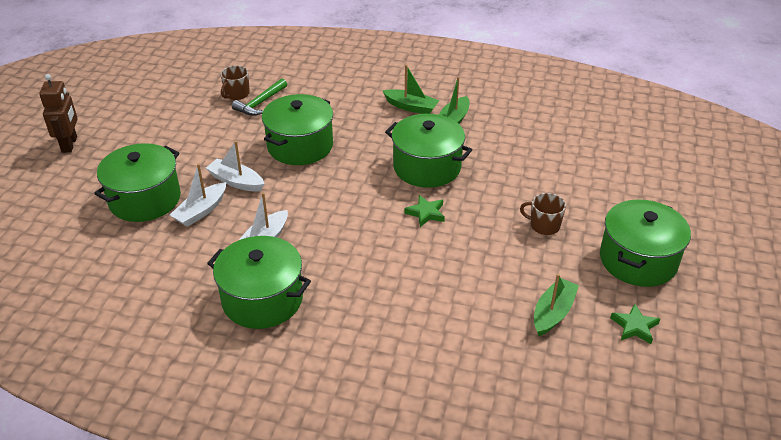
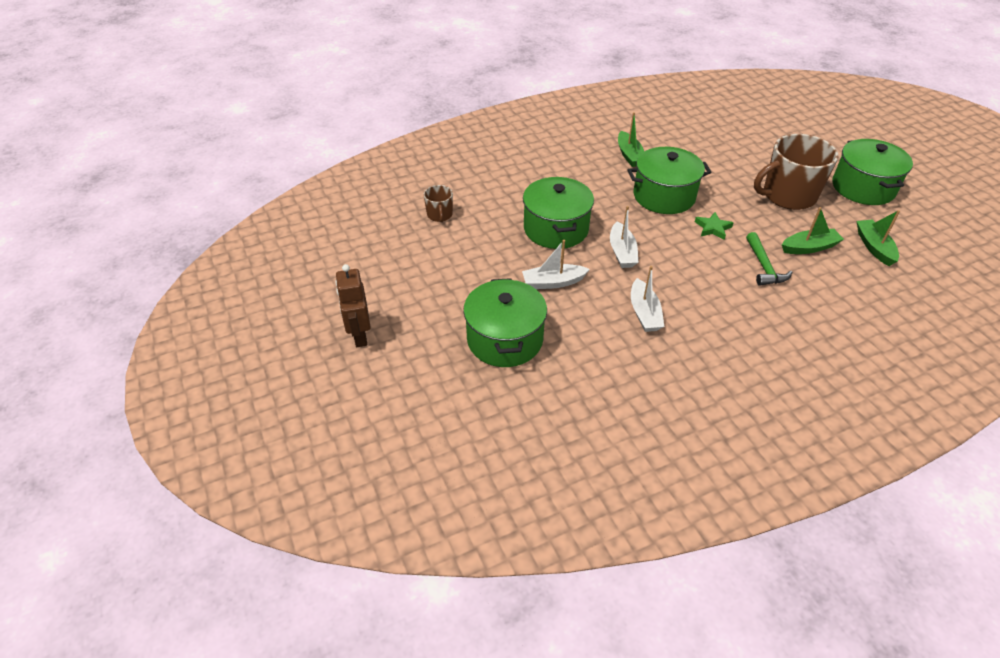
camera: 40 degrees left, 5 degrees up
(70, 144) = (359, 335): brown robot -> brown robot turned 150 degrees counterclockwise
(201, 211) = (564, 320): white boat -> white boat (622, 252)
(260, 103) = (471, 212): green hammer -> green hammer (764, 266)
(262, 299) = (711, 354): green pot -> none
(411, 107) = (586, 159): green boat -> green boat (809, 247)
(544, 225) = (788, 196): brown mug -> brown mug, size x2.10
(634, 326) = (919, 228): green star -> none

